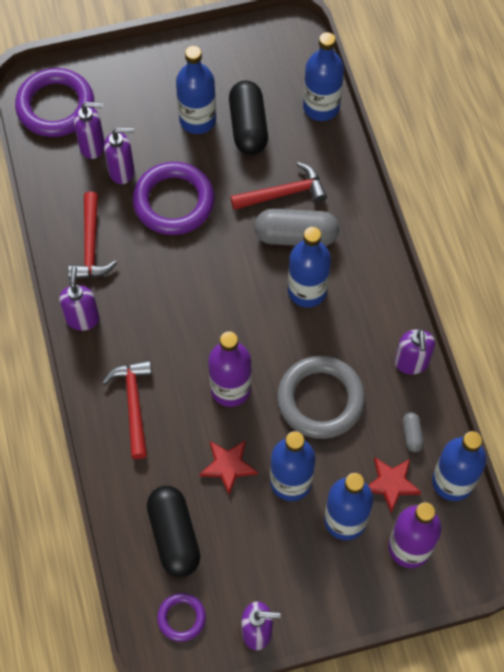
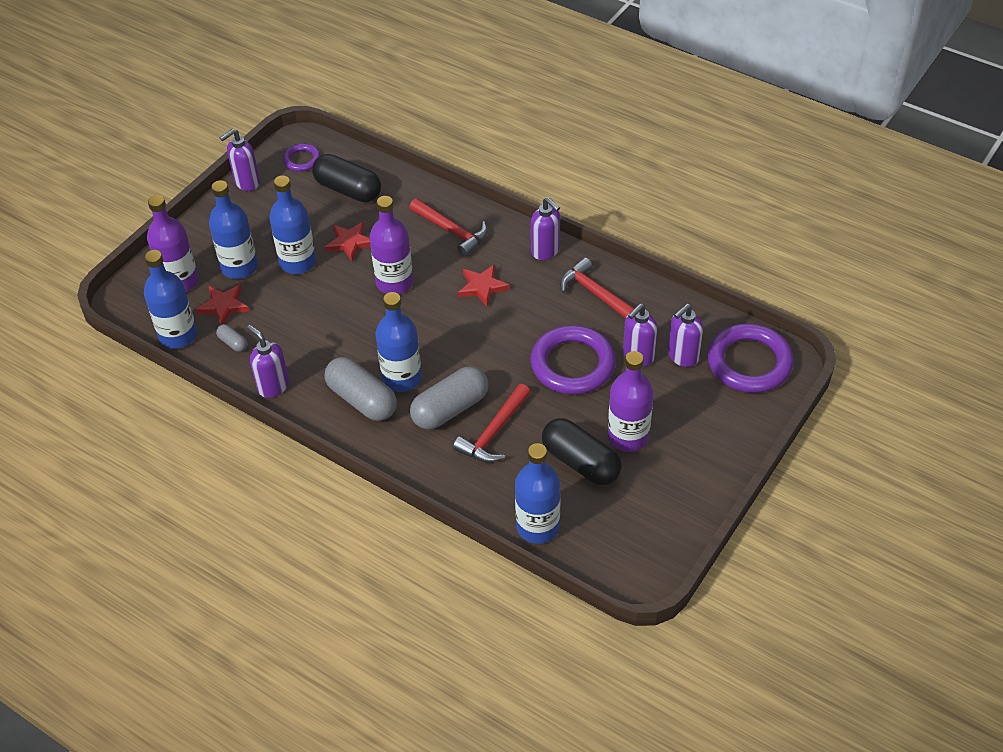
camera: 140 degrees right, 15 degrees down
(167, 325) = (482, 287): none -> red star
(197, 120) = (628, 436): blue bottle -> purple bottle
(320, 400) = (322, 319): grey ring -> none
(353, 295) = (362, 400): none -> grey capsule

